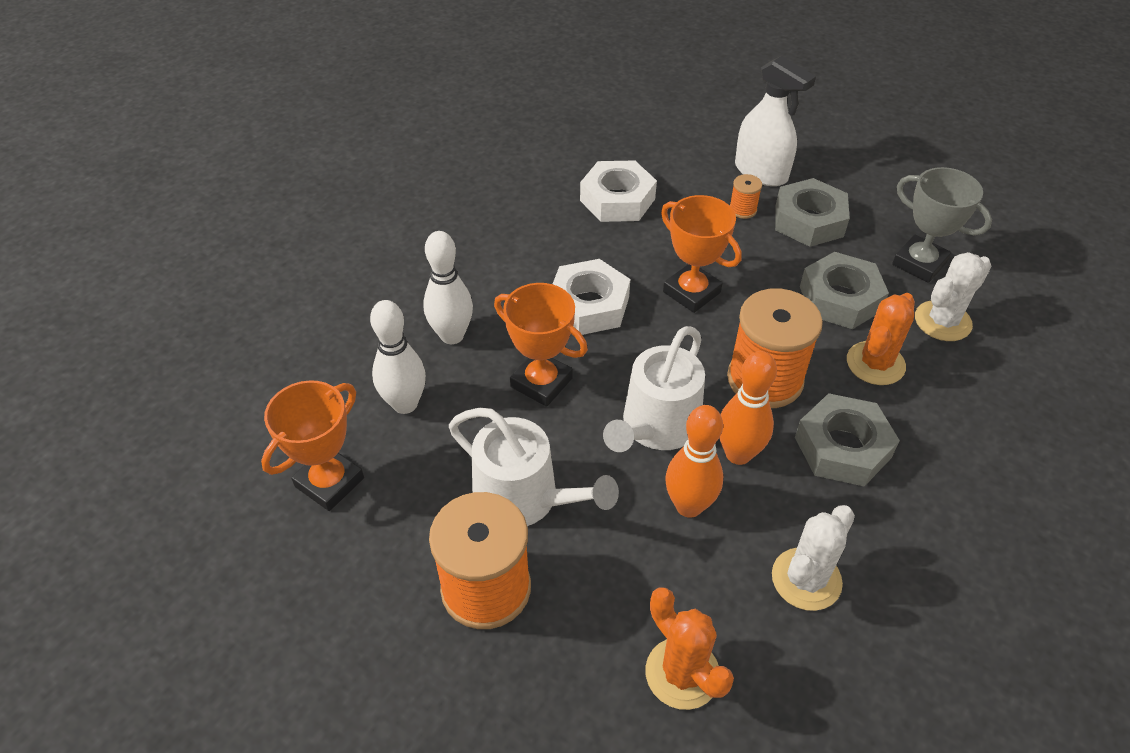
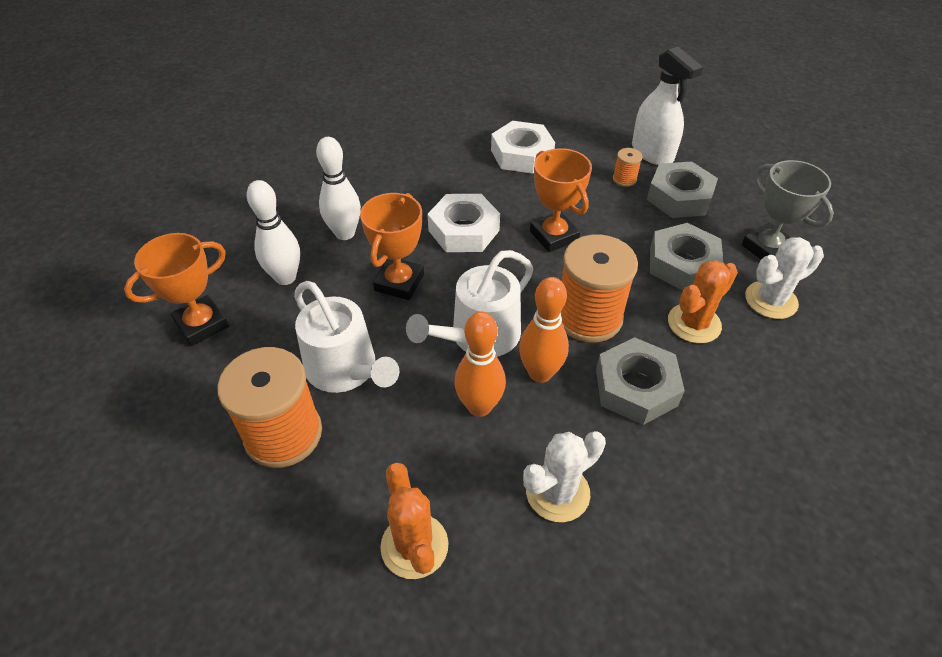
camera: 15 degrees right, 0 degrees up
(541, 382) = (399, 282): orange trophy -> orange trophy turned 60 degrees clockwise

